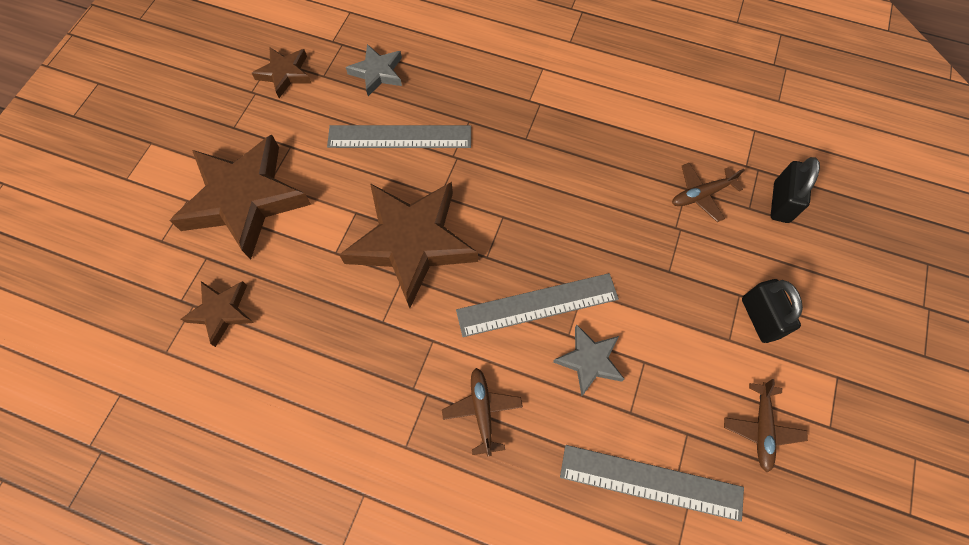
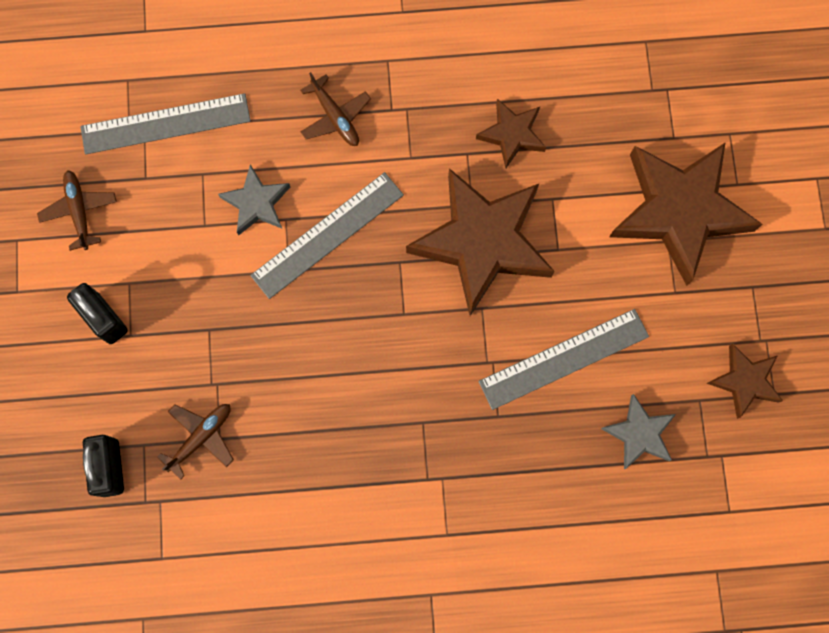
camera: 155 degrees right, 10 degrees up
(221, 312) = (621, 96): brown star -> brown star (512, 135)

